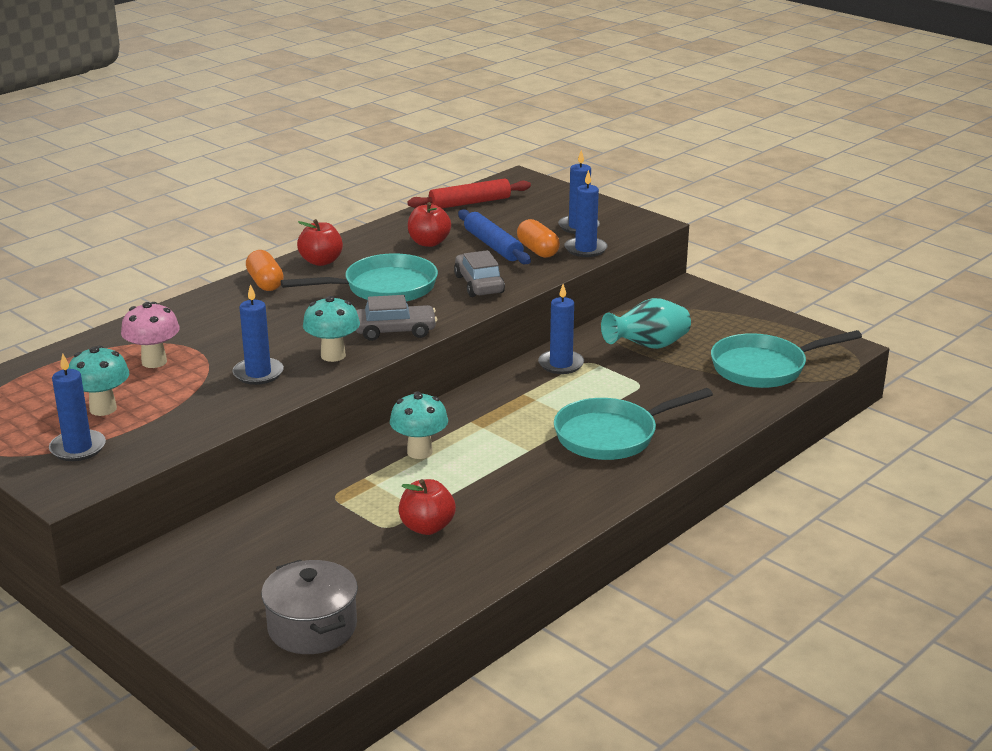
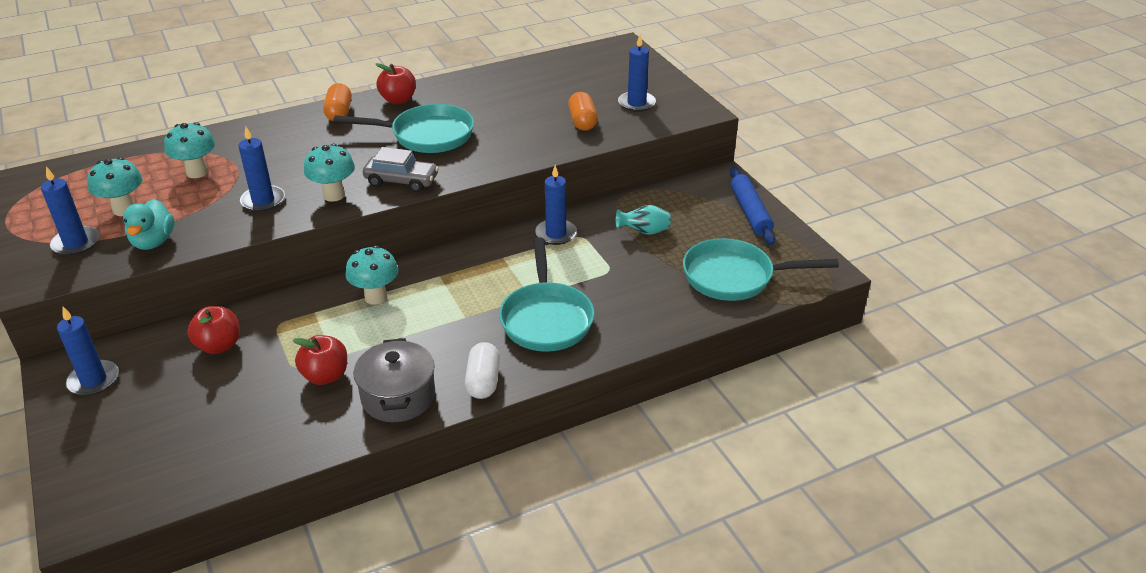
camera: 20 degrees right, 10 degrees up
(154, 362) = (197, 172): pink mushroom -> turquoise mushroom
(169, 430) = (153, 242): none -> turquoise duck
(312, 627) = (163, 454): grey pot -> grey pot (398, 397)
(429, 243) = (498, 97): red apple -> red apple (219, 345)
(470, 203) = (562, 63): red rolling pin -> none
(479, 284) = (506, 147): grey car -> none
(493, 245) = (549, 109): blue rolling pin -> blue rolling pin (750, 212)
(585, 249) = (625, 128): blue candle -> blue candle (93, 380)
(593, 498) = (483, 381): none -> white capsule
(612, 436) = (546, 319): turquoise pan -> turquoise pan turned 90 degrees counterclockwise
(648, 347) = (644, 232): turquoise vase -> turquoise vase, size x0.64

